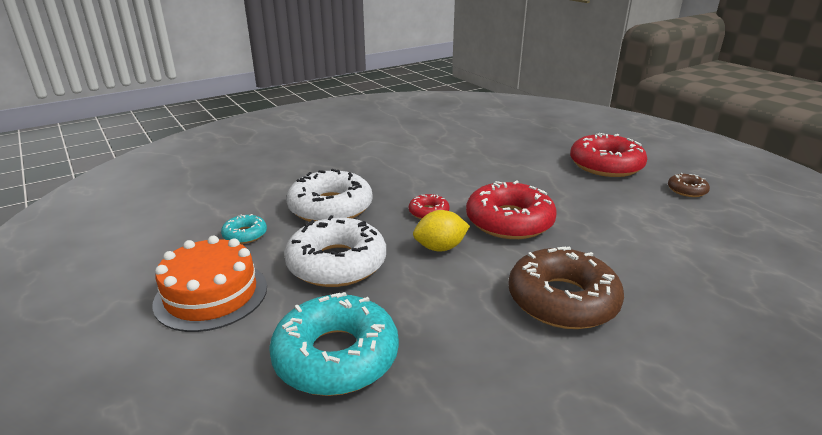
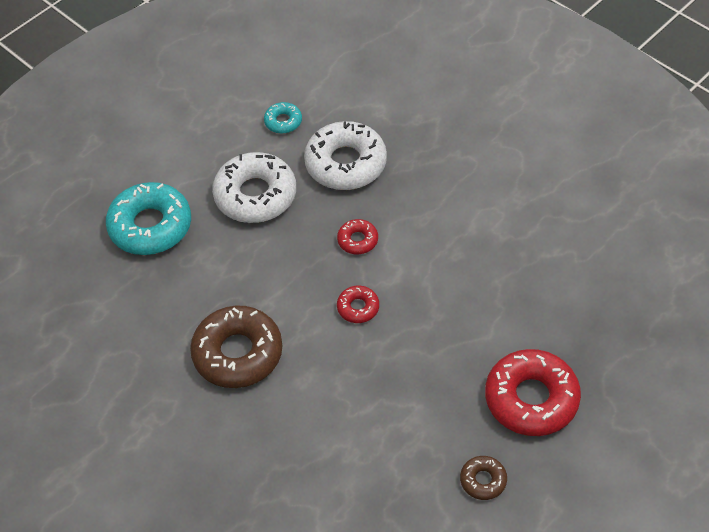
camera: 80 degrees right, 25 degrees up
(211, 295) = (200, 136): orange cake -> none
(440, 248) = (296, 260): yellow lemon -> none
(509, 221) = (358, 307): red donut -> red donut, size x0.48

